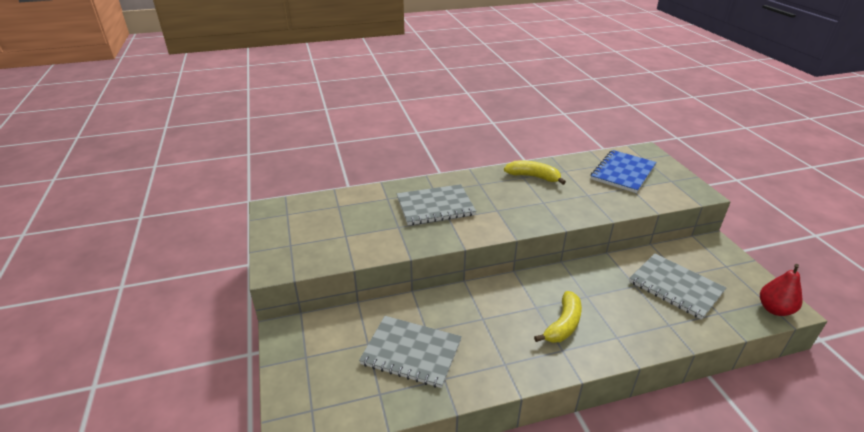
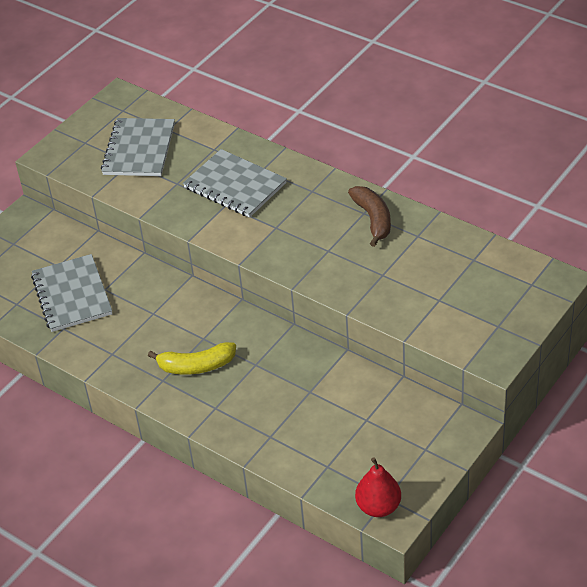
camera: 55 degrees right, 10 degrees up
(533, 177) = (373, 219): yellow banana -> brown banana
(623, 173) = (469, 281): blue notebook -> none
(675, 287) = (339, 421): grey notebook -> grey notebook (139, 149)

